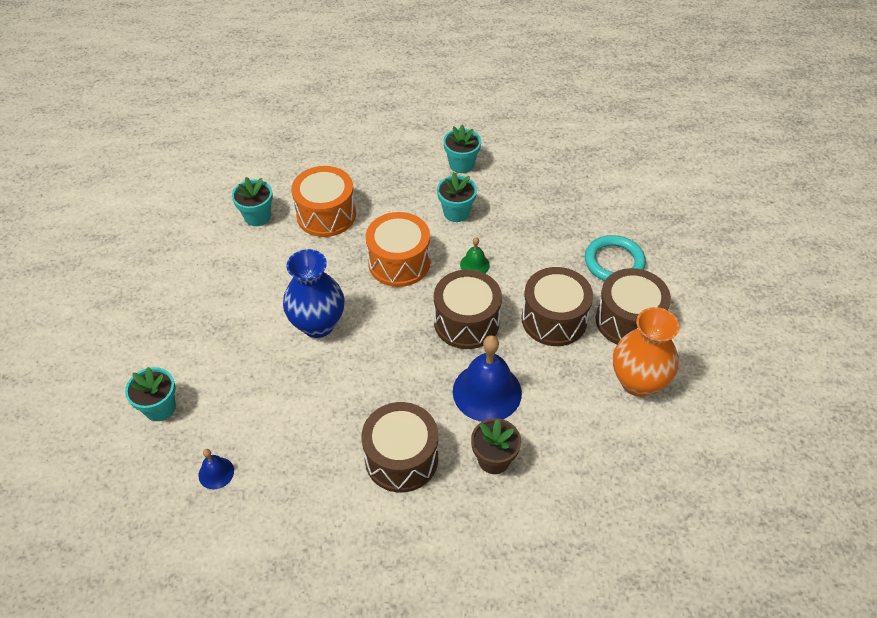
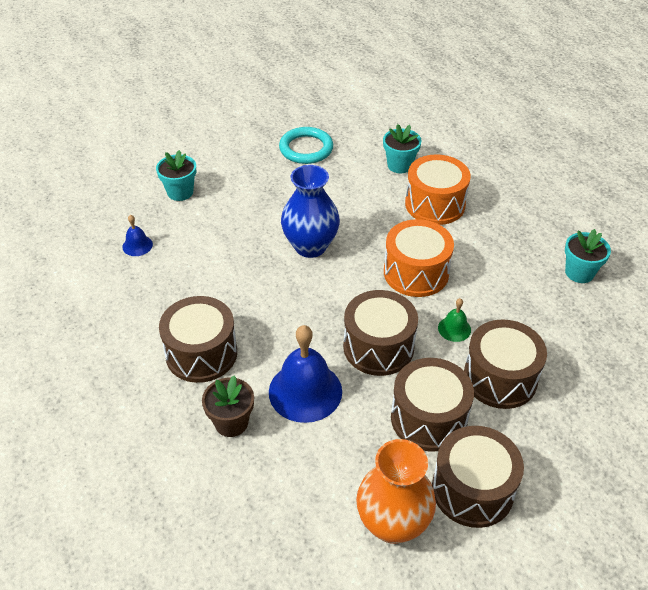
camera: 65 degrees right, 5 degrees down
(456, 212) = (511, 291): turquoise flower pot -> none
(537, 259) = (500, 378): none -> brown drum
(614, 262) = (548, 450): turquoise ring -> turquoise ring (306, 149)

